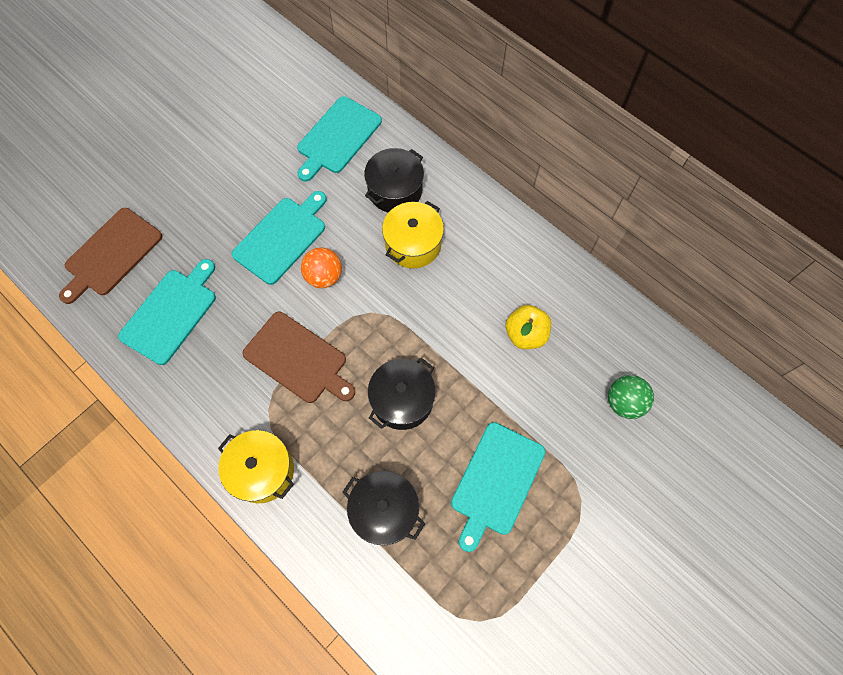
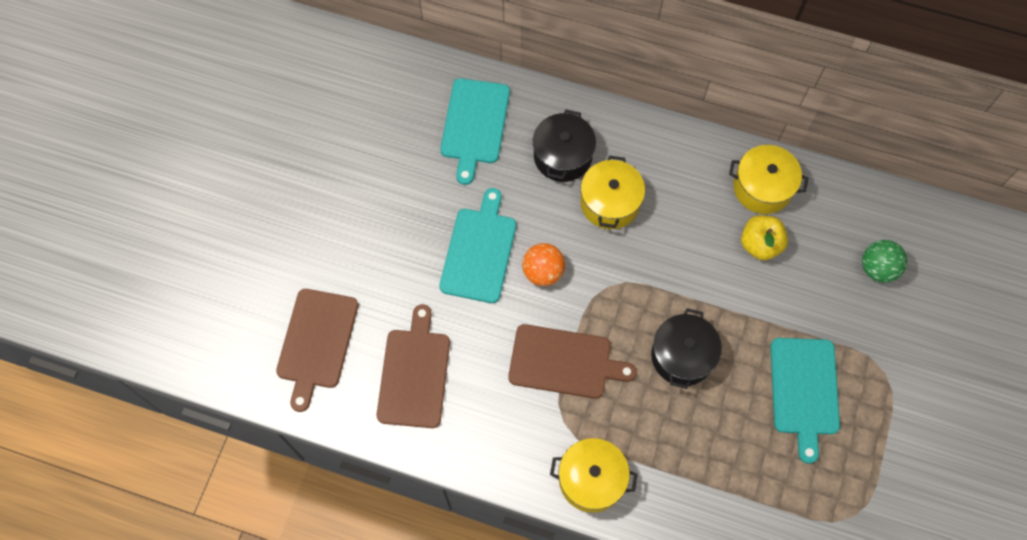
camera: 25 degrees left, 0 degrees up
(171, 313) = (414, 373): turquoise cutting board -> brown cutting board
(385, 511) = (721, 462): black pot -> none
(554, 287) = (762, 188): none -> yellow pot

